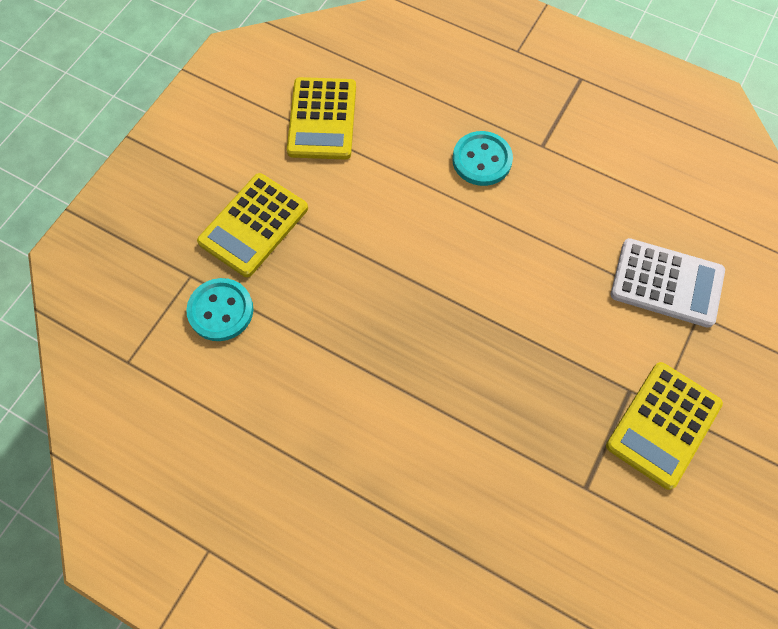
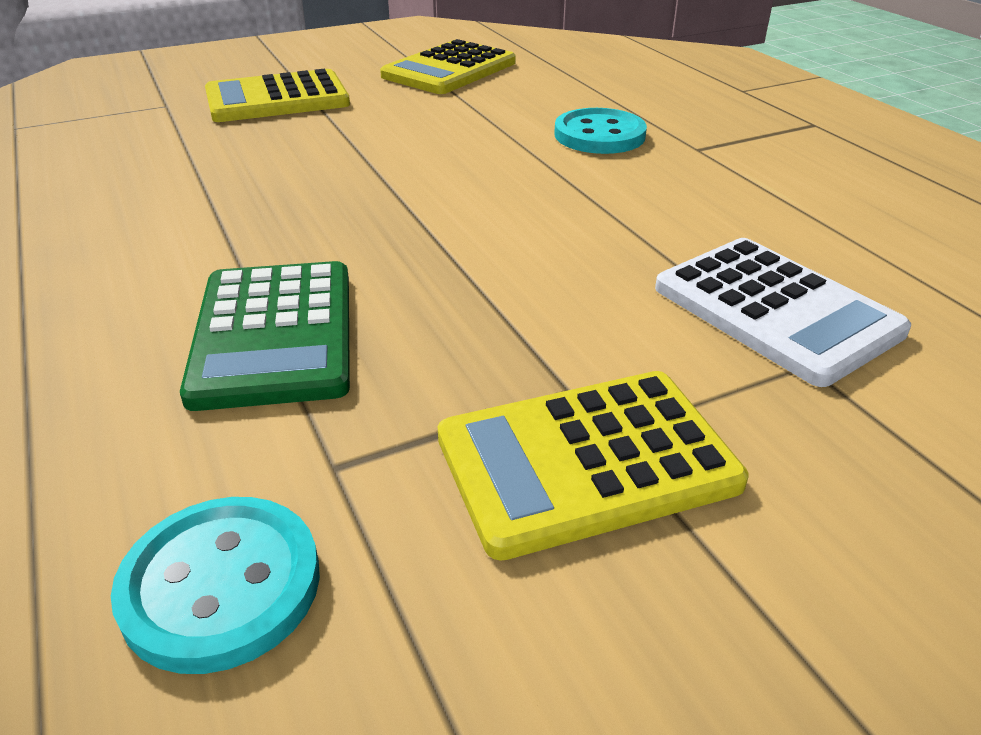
camera: 35 degrees right, 30 degrees down
(221, 310) = (152, 130): turquoise button -> turquoise button (221, 585)
(490, 435) = (274, 334): none -> green calculator

